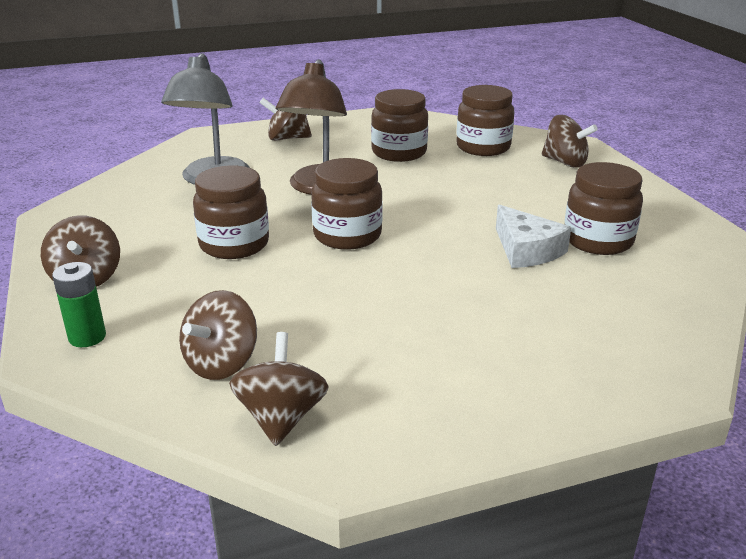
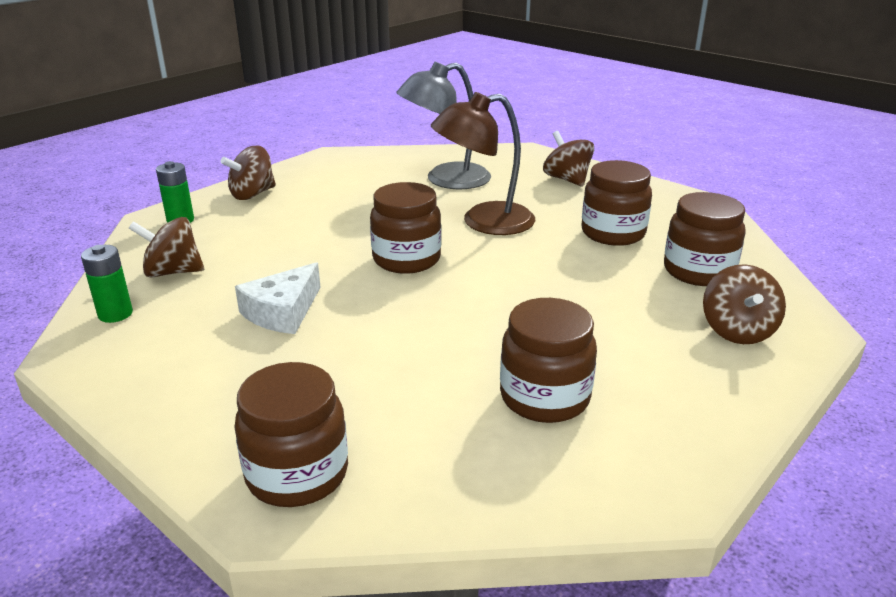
camera: 60 degrees right, 0 degrees up
(234, 244) = (345, 222): brown jar -> brown jar (297, 474)
(281, 417) = (115, 314): brown spinning top -> green battery
(526, 250) = (472, 355): white cheese -> white cheese (283, 312)

